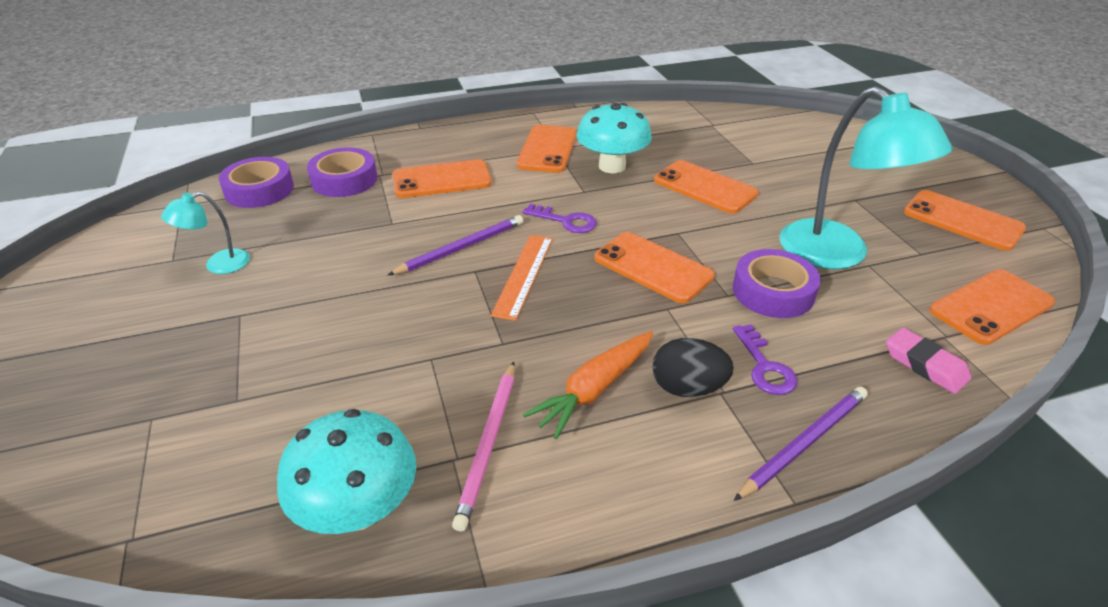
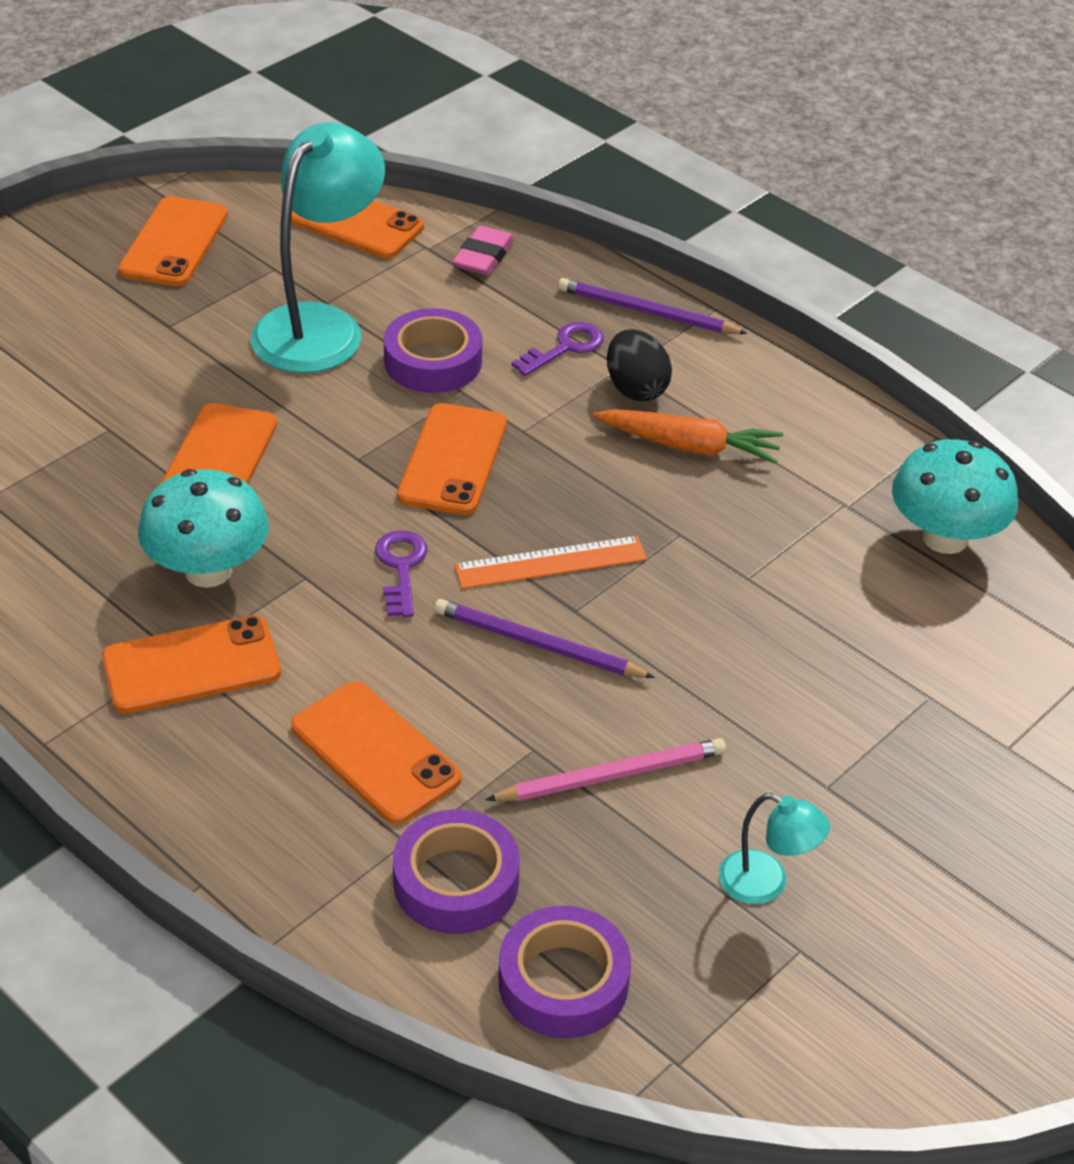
camera: 120 degrees left, 5 degrees up
(488, 444) = (812, 490): pink pencil -> pink pencil (611, 775)

